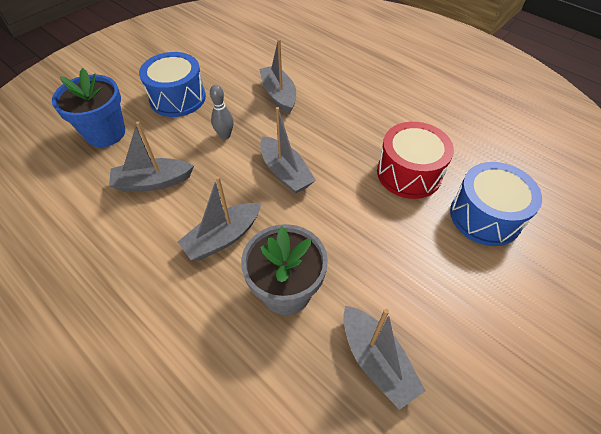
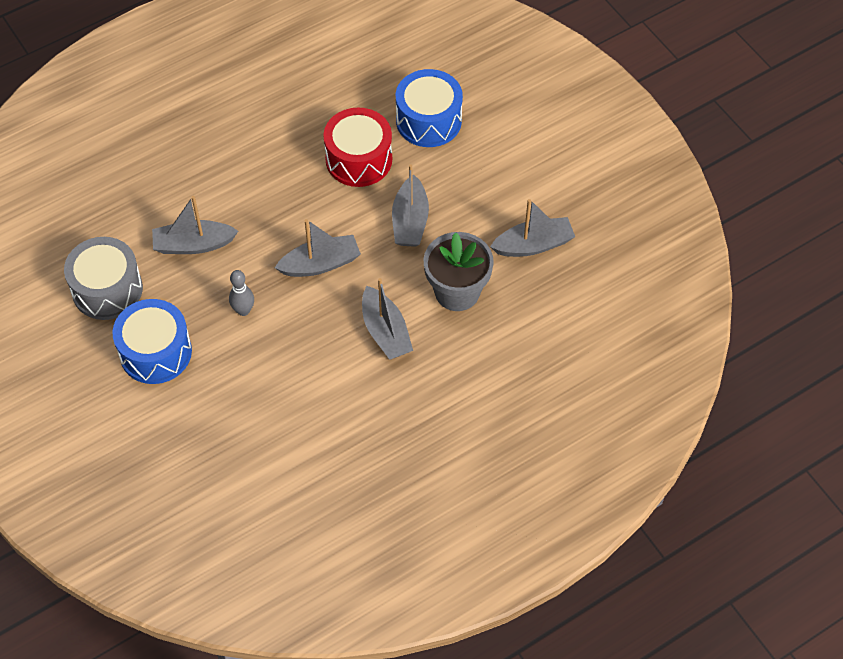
camera: 75 degrees left, 5 degrees up
(105, 133) = (193, 433): blue flower pot -> none
(153, 182) = (291, 387): grey boat -> grey boat (410, 221)
(227, 64) = (107, 289): none -> grey drum

